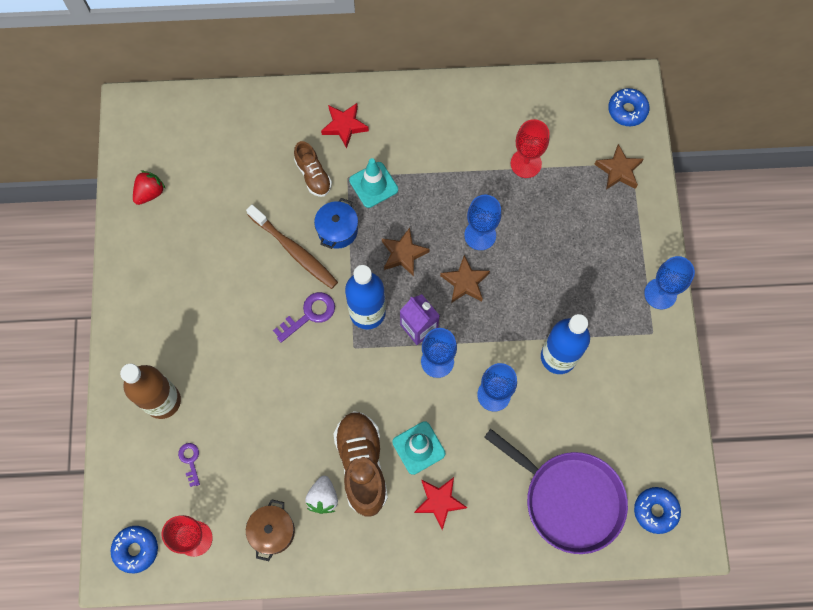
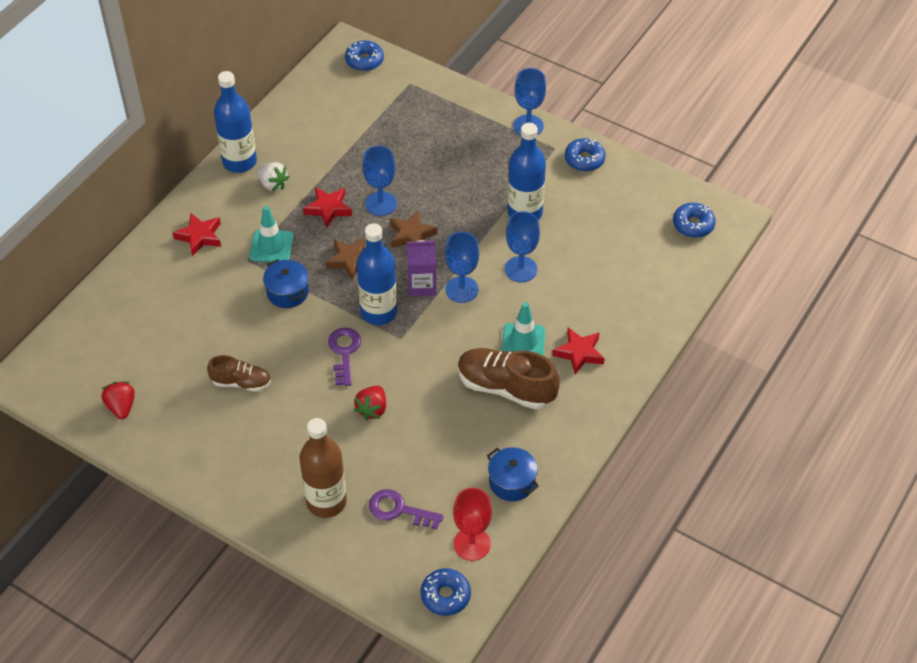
camera: 55 degrees left, 20 degrees down
(190, 461) = (399, 510): purple key -> purple key, size x1.60
(270, 374) = (372, 409): none -> red strawberry
(272, 531) = (512, 482): brown pot -> blue pot
(294, 251) = (278, 331): brown toothbrush -> none
(313, 175) = (222, 282): brown shoe -> brown shoe (241, 382)
(323, 497) = (512, 430): white strawberry -> white strawberry (273, 184)
(441, 98) = (239, 162): none -> blue bottle
(443, 199) = (328, 209): none -> red star
(526, 163) = (348, 142): red goblet -> none
(569, 499) = (643, 270): purple pan -> none
(618, 170) = (408, 93): brown star -> none
(658, 367) = (584, 159): none -> blue donut

